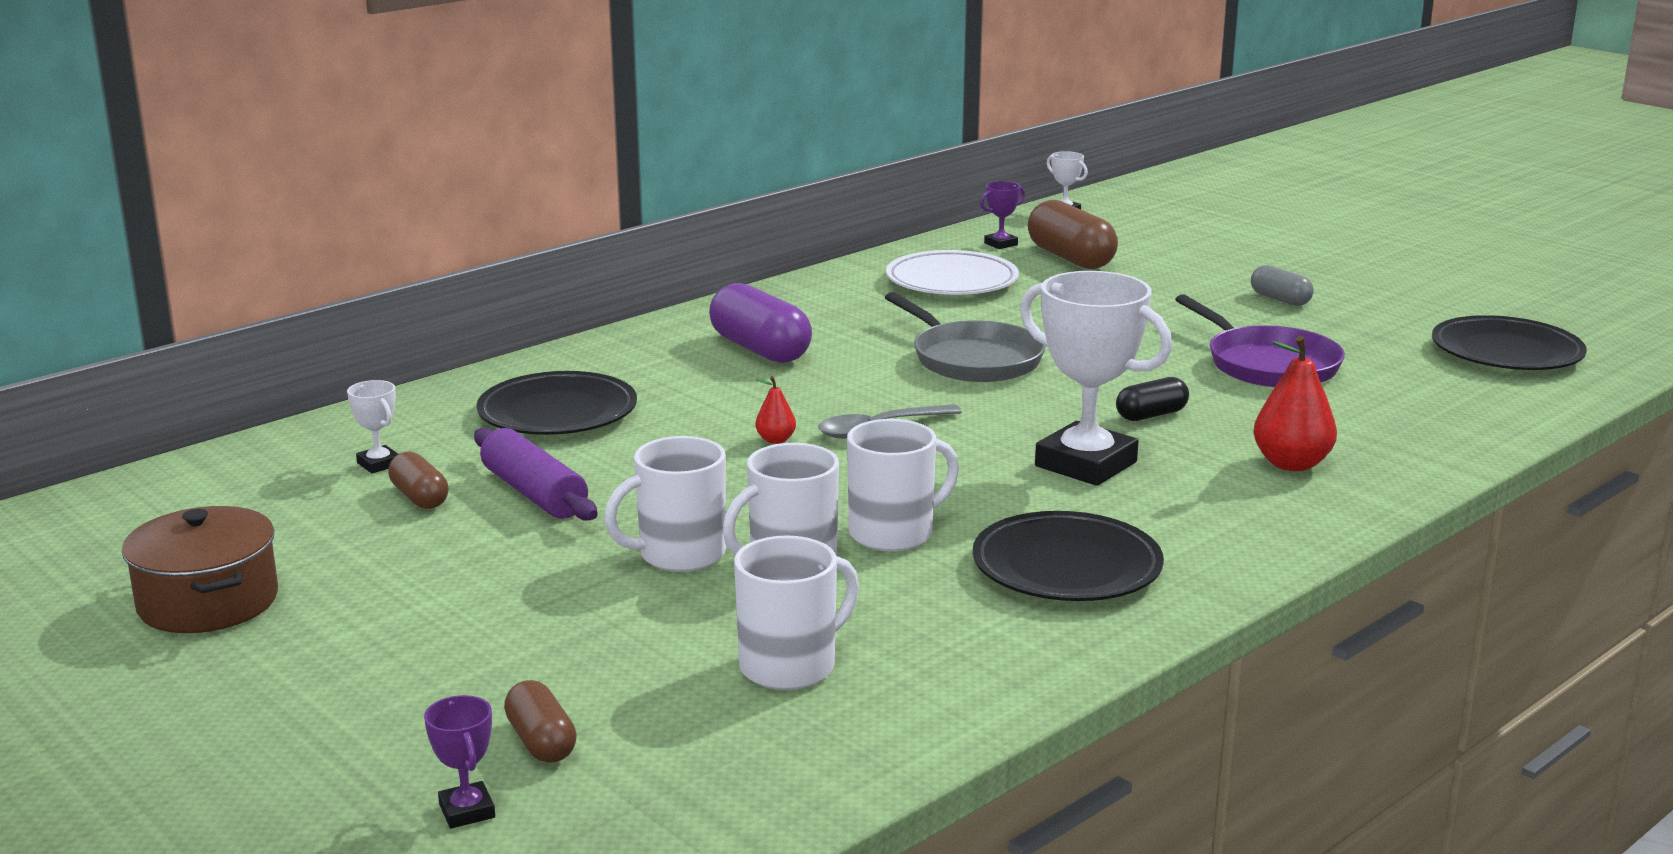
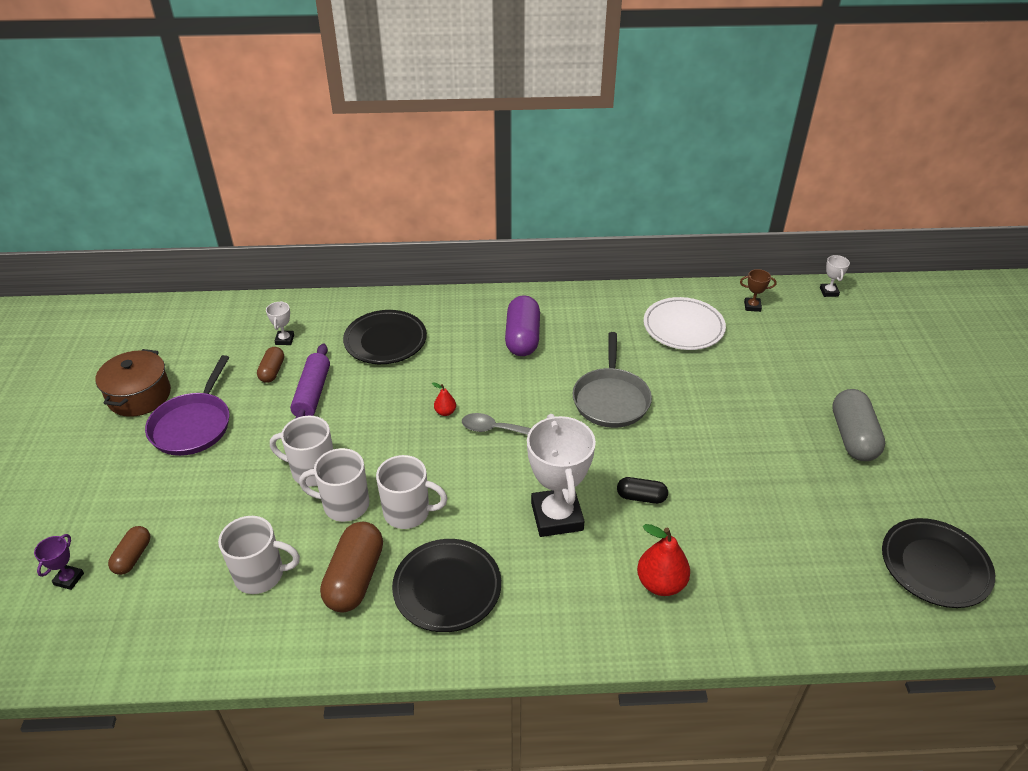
camera: 40 degrees right, 20 degrees up
(1001, 244) = (752, 306): purple trophy -> brown trophy
(1071, 258) = (775, 337): brown capsule -> brown capsule (355, 578)
(1268, 364) = (764, 492): purple pan -> purple pan (193, 425)
(1280, 299) = (852, 437): grey capsule -> grey capsule, size x1.78

